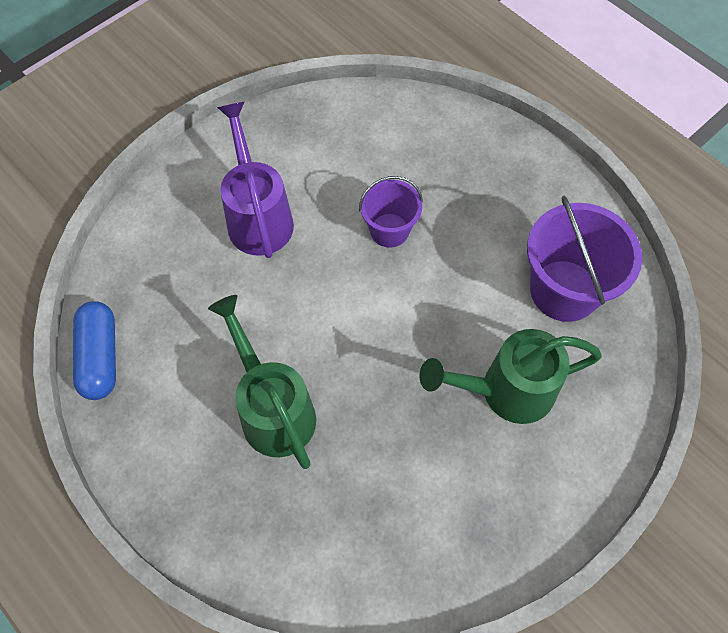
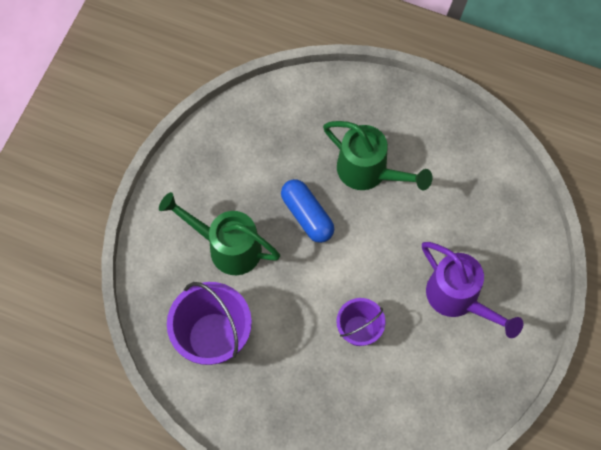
camera: 155 degrees right, 5 degrees up
(100, 357) = (495, 156): blue capsule -> blue capsule (307, 215)
(507, 391) = (227, 247): green watering can -> green watering can turned 120 degrees counterclockwise

